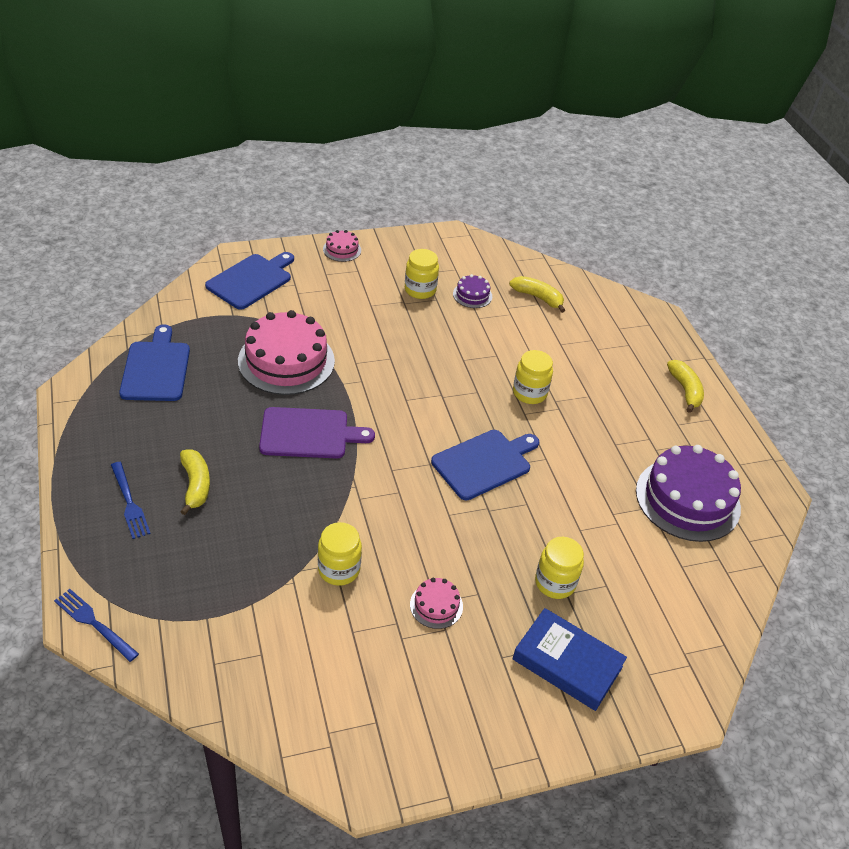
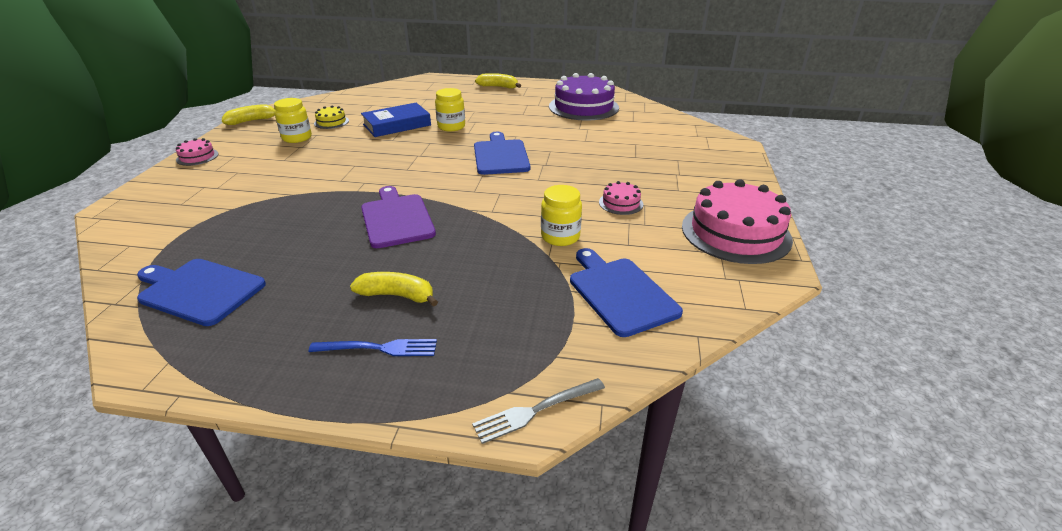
camera: 60 degrees left, 10 degrees down
(93, 623) = (535, 411): blue fork -> grey fork
(251, 280) = (161, 207): blue cutting board -> blue cutting board (620, 293)
(286, 361) = (294, 211): pink cake -> pink cake (735, 233)
(309, 434) = (397, 218): purple cutting board -> purple cutting board turned 45 degrees counterclockwise
(472, 295) = (331, 122): purple cake -> yellow cake
(538, 297) = (366, 103): yellow banana -> yellow banana (252, 121)
(555, 583) = (624, 158): yellow jar -> none
(567, 663) = (692, 170): blue book -> blue book (397, 125)

